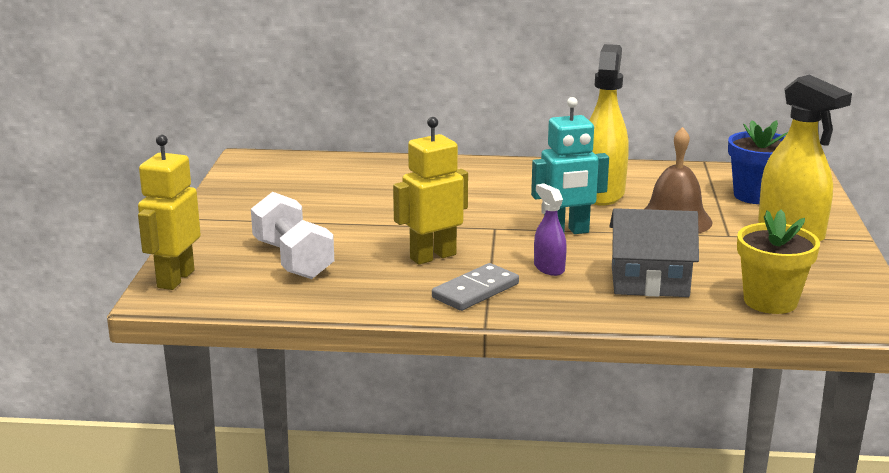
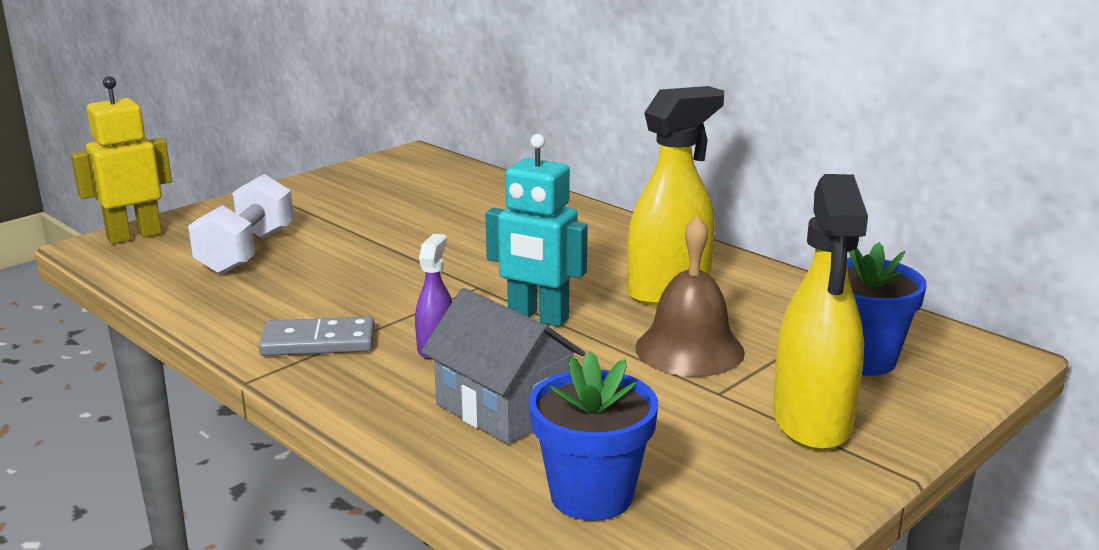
camera: 40 degrees right, 0 degrees up
(432, 256) = (359, 293): yellow robot -> none
(770, 301) = (591, 495): yellow flower pot -> blue flower pot

